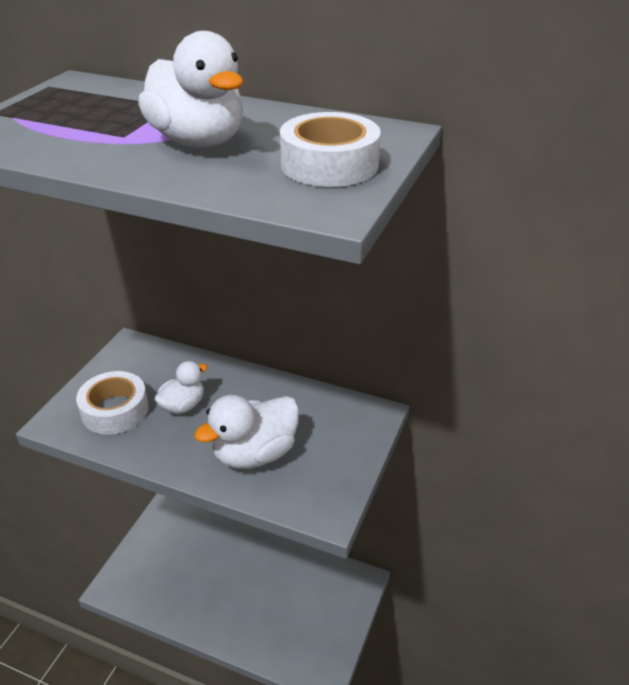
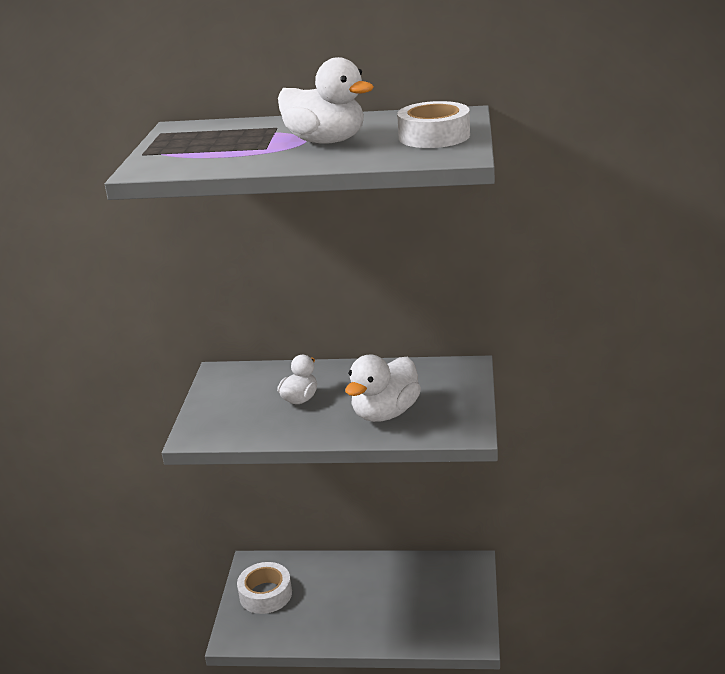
camera: 15 degrees left, 10 degrees down
(115, 410) = (241, 416): white tape -> white tape (265, 594)

